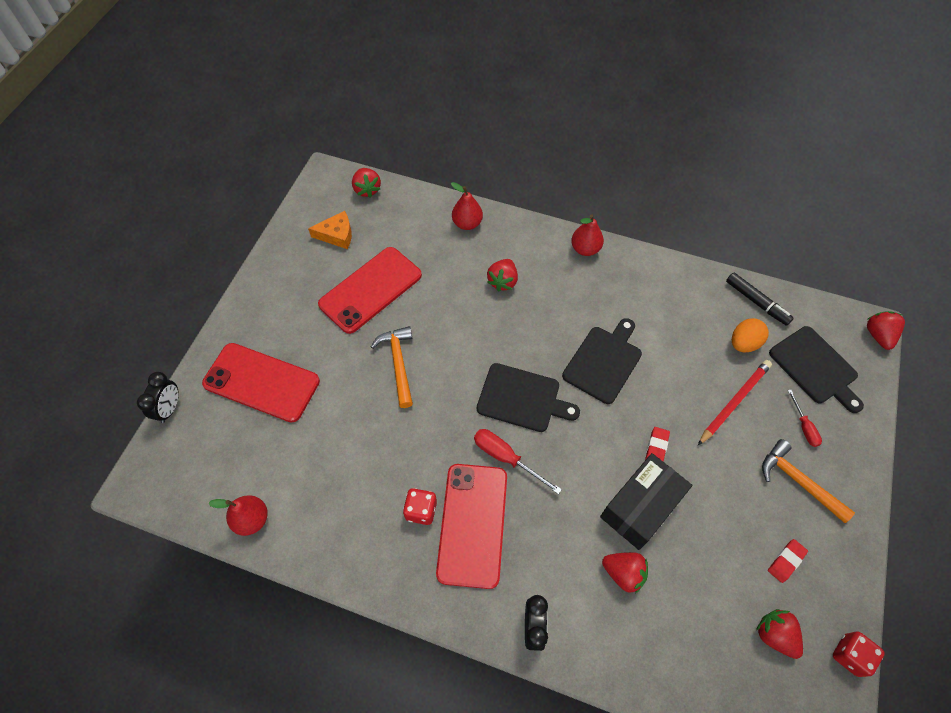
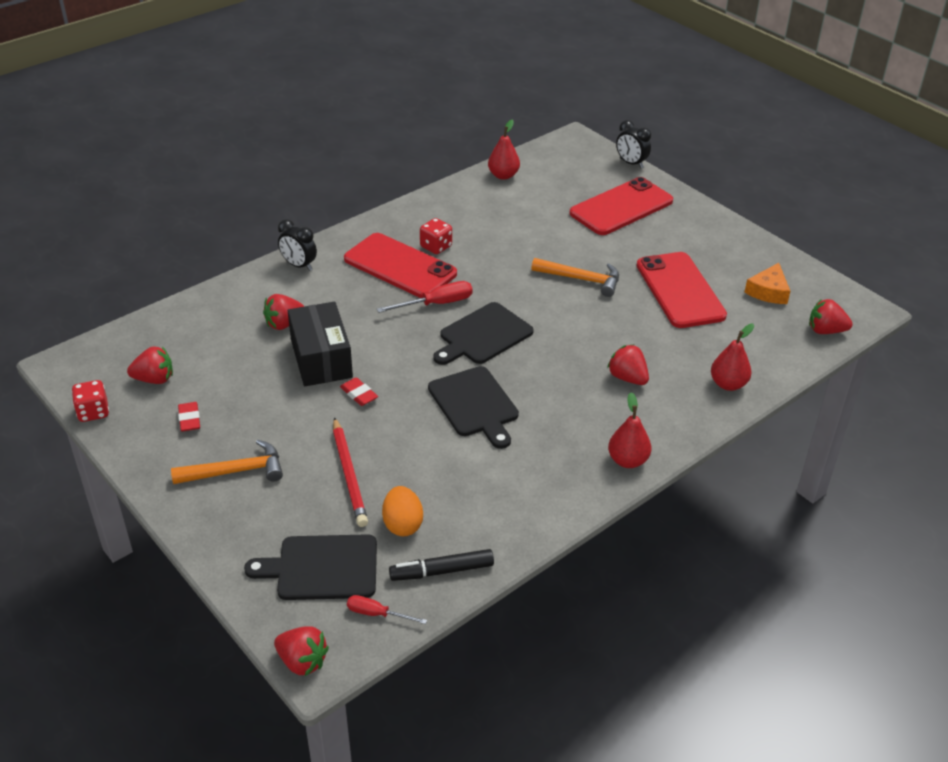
camera: 120 degrees right, 20 degrees down
(804, 426) = (275, 512): red screwdriver -> red screwdriver (377, 614)

